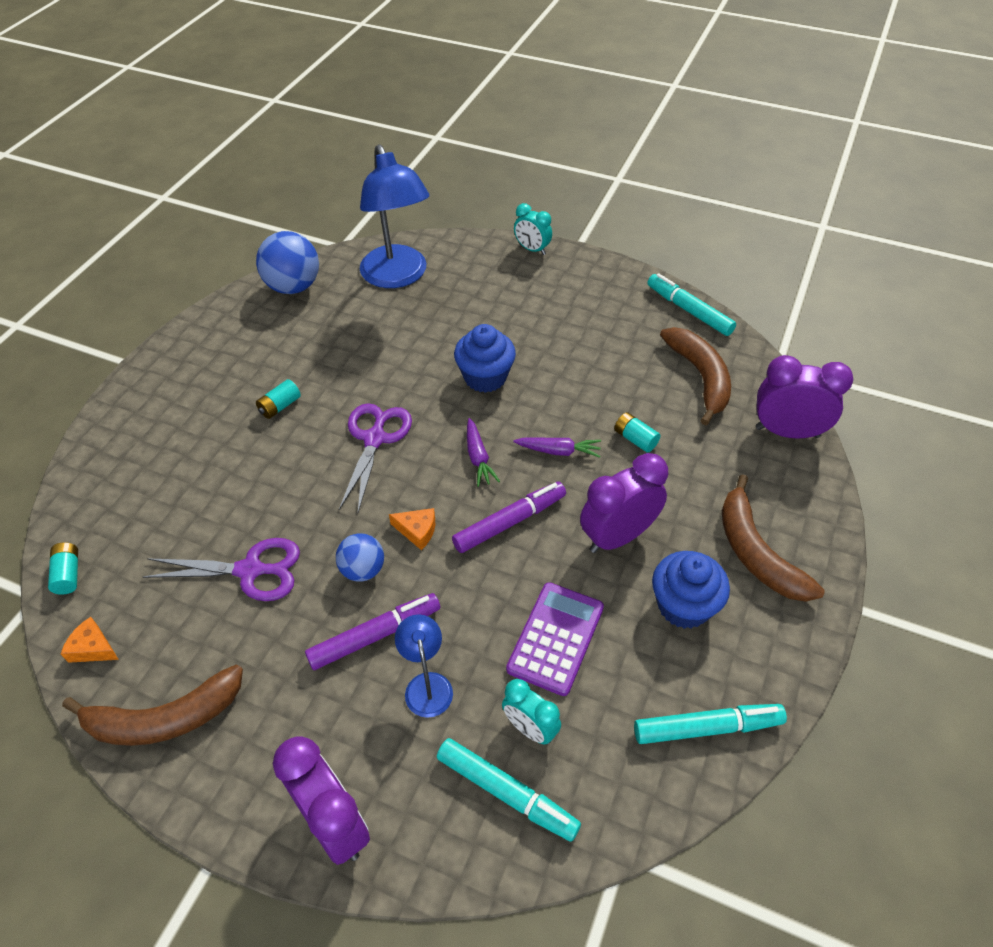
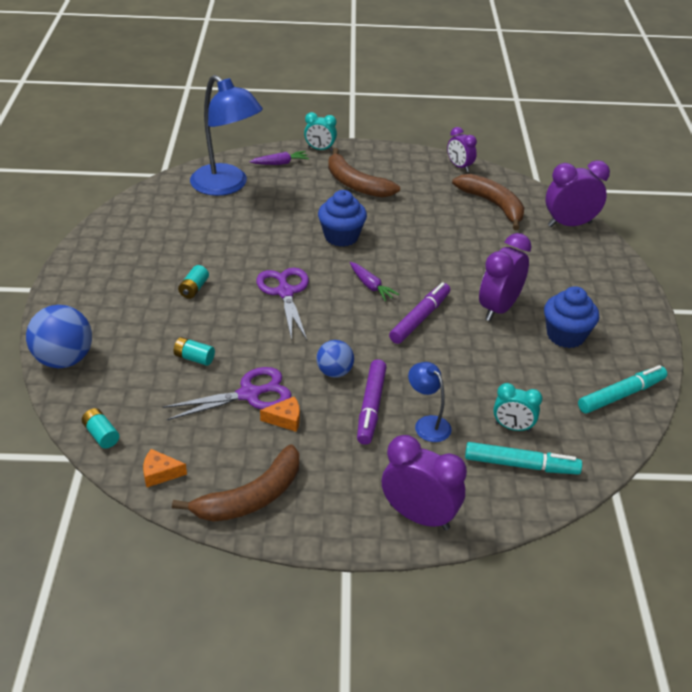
camera: 25 degrees left, 10 degrees down
(293, 287) = (144, 209): blue ball -> blue ball (64, 360)
(375, 635) = (371, 407): purple marker -> purple marker turned 150 degrees clockwise
(417, 531) = (357, 339): orange cheese -> orange cheese (285, 419)
(556, 638) = (496, 375): purple calculator -> none
(558, 451) = (425, 269): purple carrot -> purple carrot (280, 163)
(635, 439) = (473, 250): turquoise battery -> turquoise battery (194, 358)
(689, 310) = (459, 166): turquoise marker -> purple clock
(756, 552) = (592, 295): brown banana -> brown banana (355, 184)

